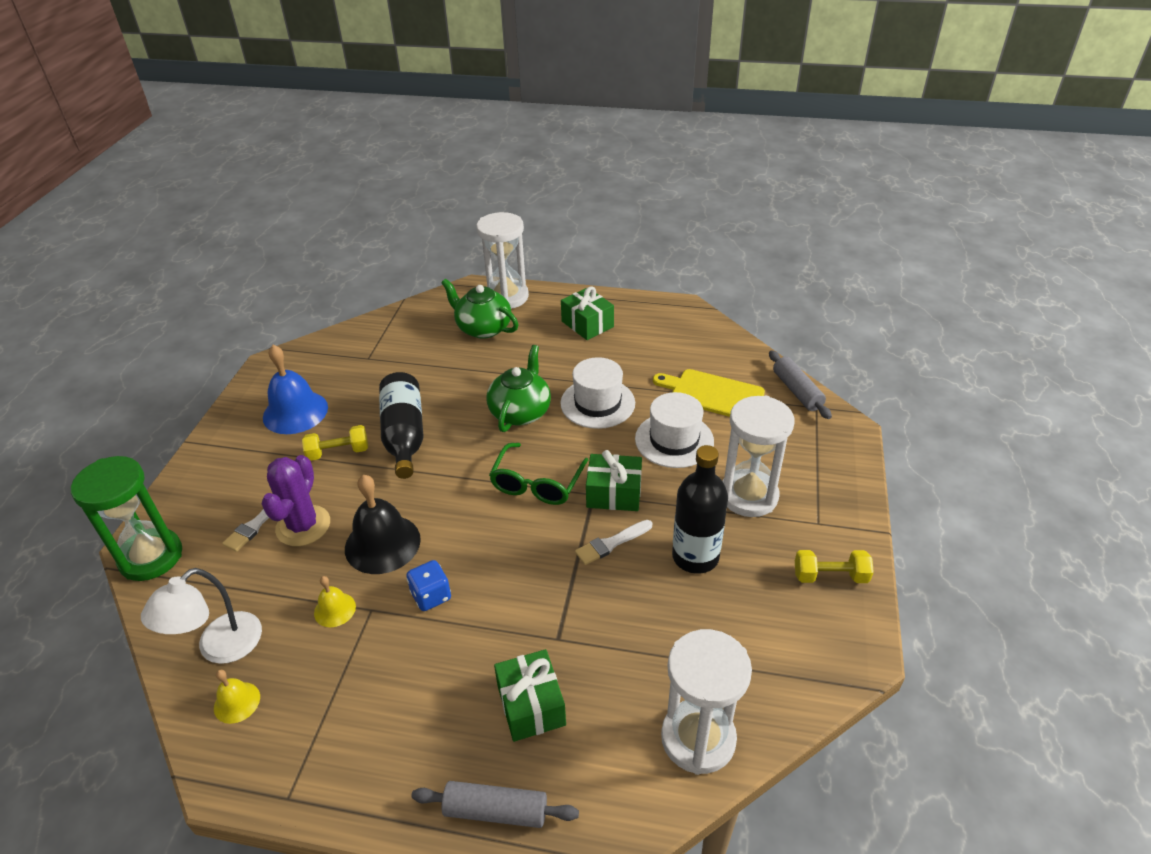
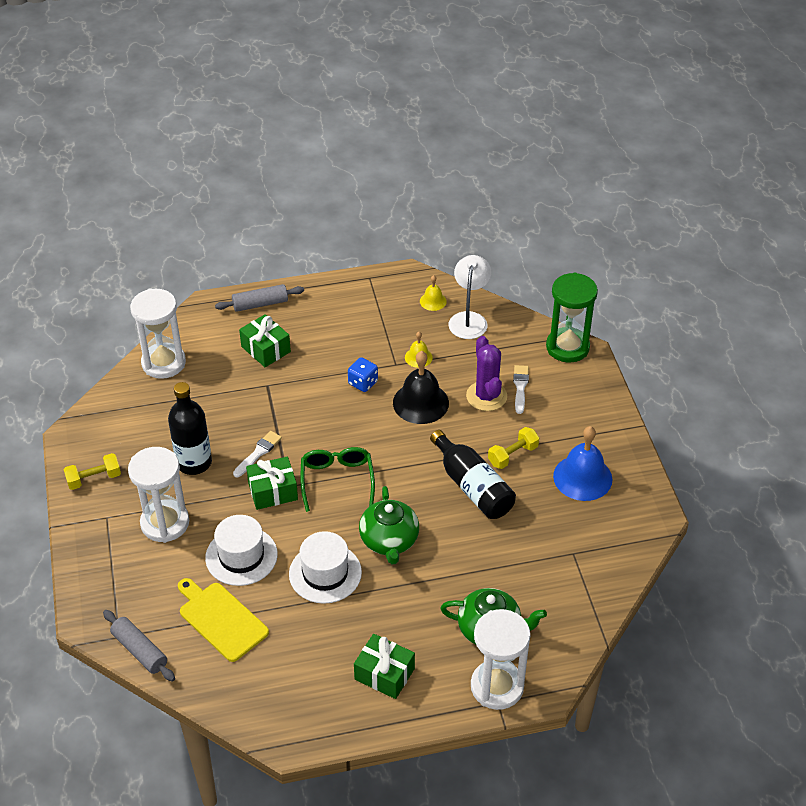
camera: 155 degrees right, 5 degrees up
(713, 394) = (221, 619): yellow cutting board -> yellow cutting board turned 135 degrees counterclockwise

